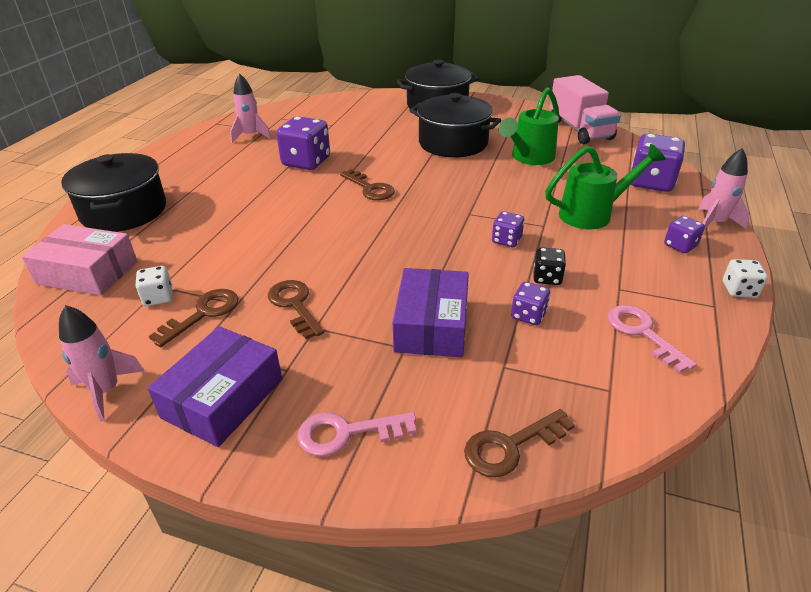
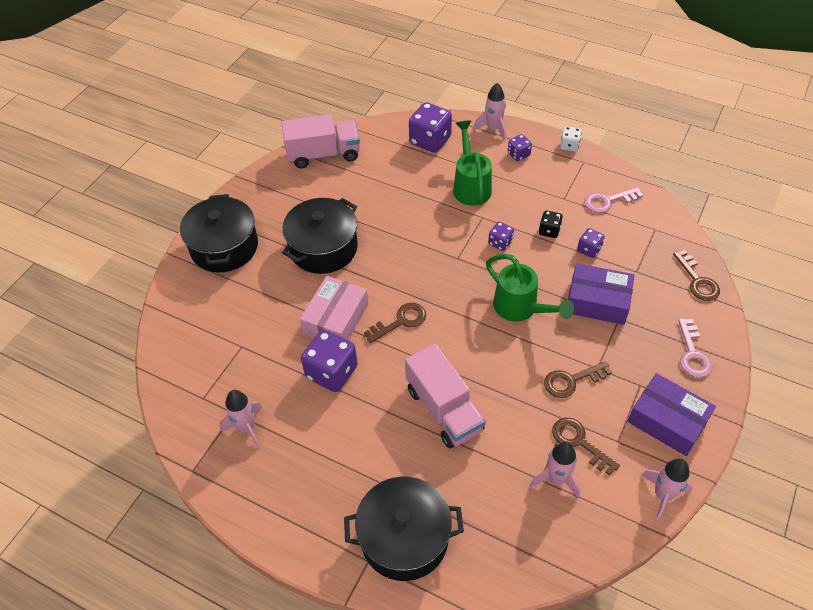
camera: 80 degrees left, 15 degrees up
(87, 272) = (514, 546): pink box -> pink box (336, 319)
(158, 297) = (556, 479): white dice -> pink rocket
(260, 220) = (444, 409): none -> pink truck
(529, 158) = (369, 200): green watering can -> green watering can (520, 308)

